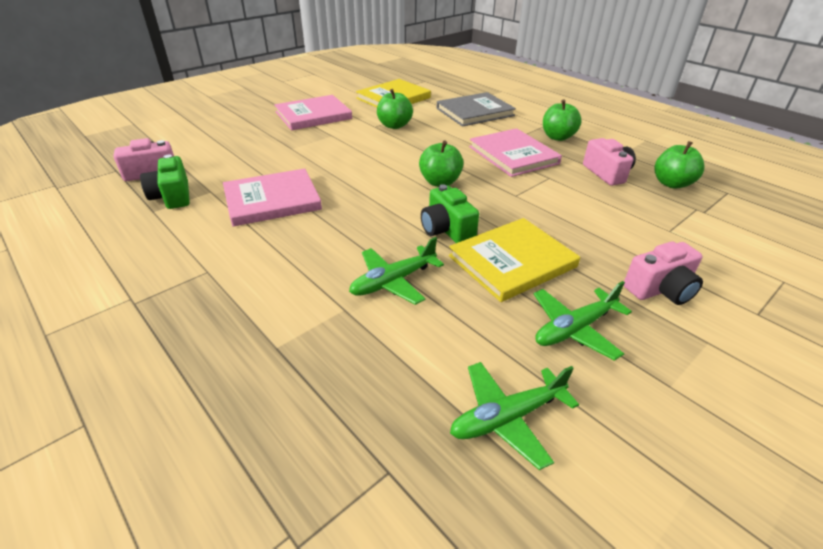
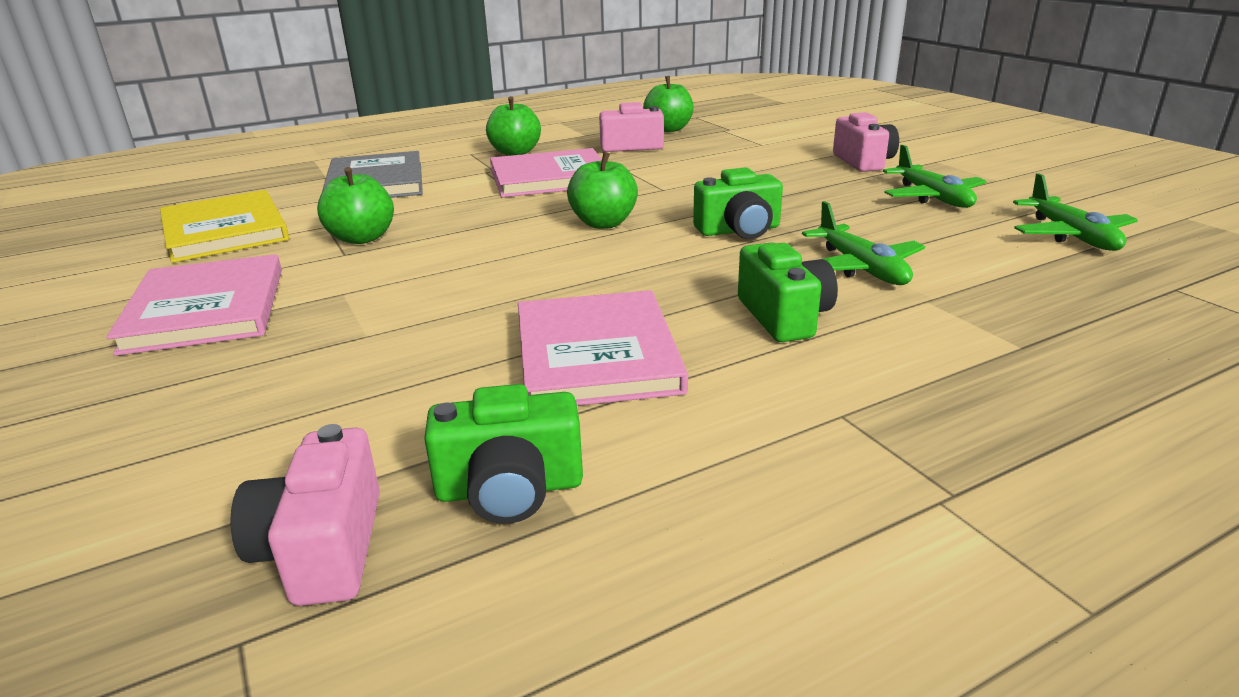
camera: 75 degrees left, 10 degrees down
(315, 251) = (784, 317): none -> green camera
(512, 261) = (815, 207): yellow book -> none

